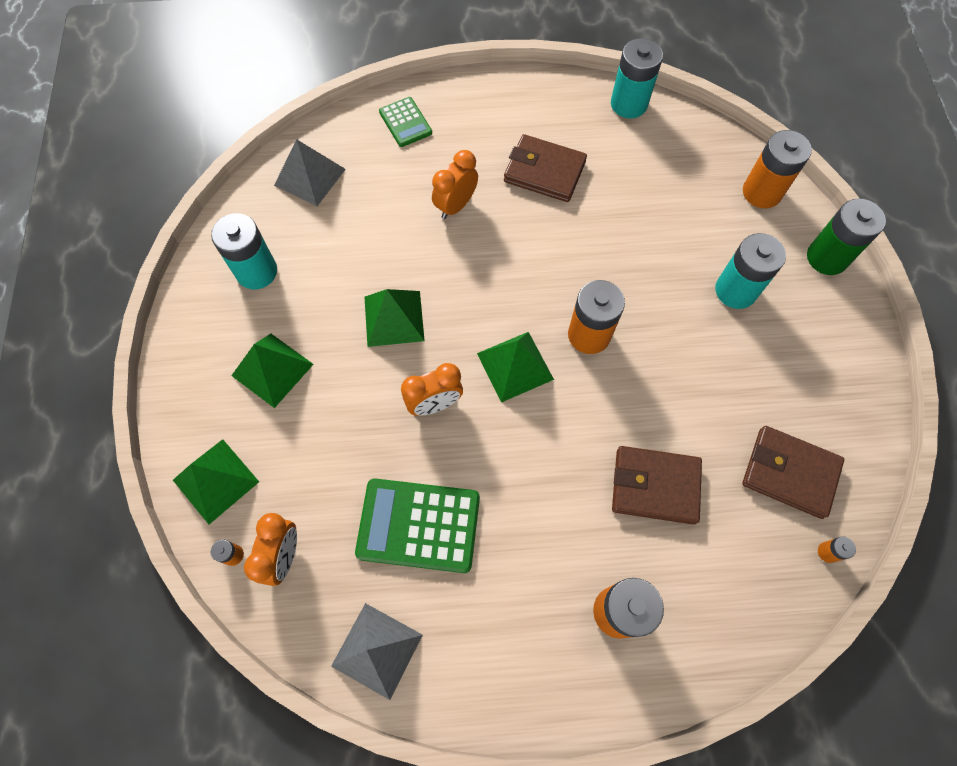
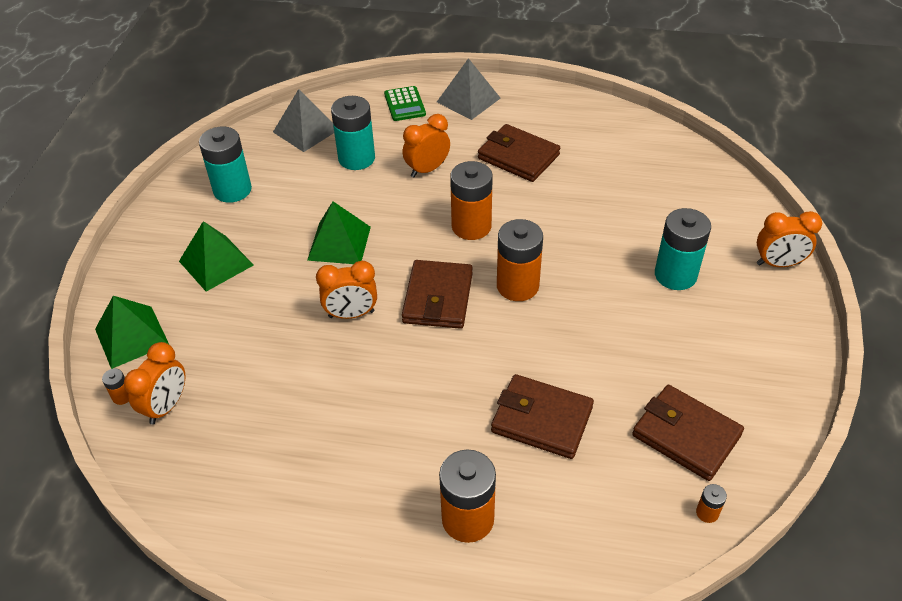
camera: 15 degrees right, 20 degrees down
(377, 650) = (221, 500): grey pyramid -> grey pyramid (468, 100)
(418, 525) = (299, 407): green calculator -> none
(515, 366) = (438, 298): green pyramid -> brown wallet
(628, 104) = (615, 118): turquoise battery -> turquoise battery (356, 158)
(761, 192) = (726, 202): orange battery -> orange battery (471, 226)
(827, 258) = (778, 264): green battery -> orange clock

